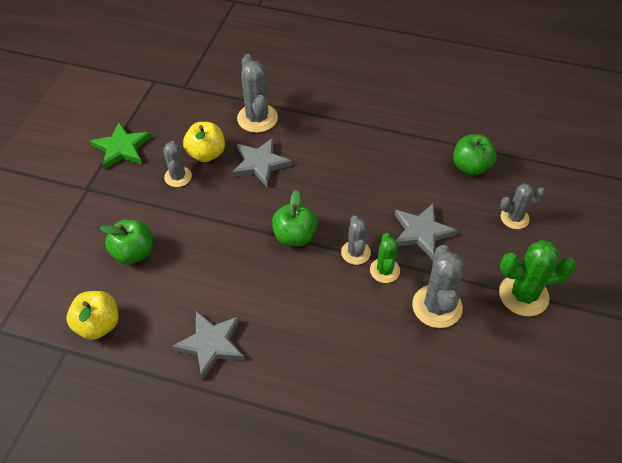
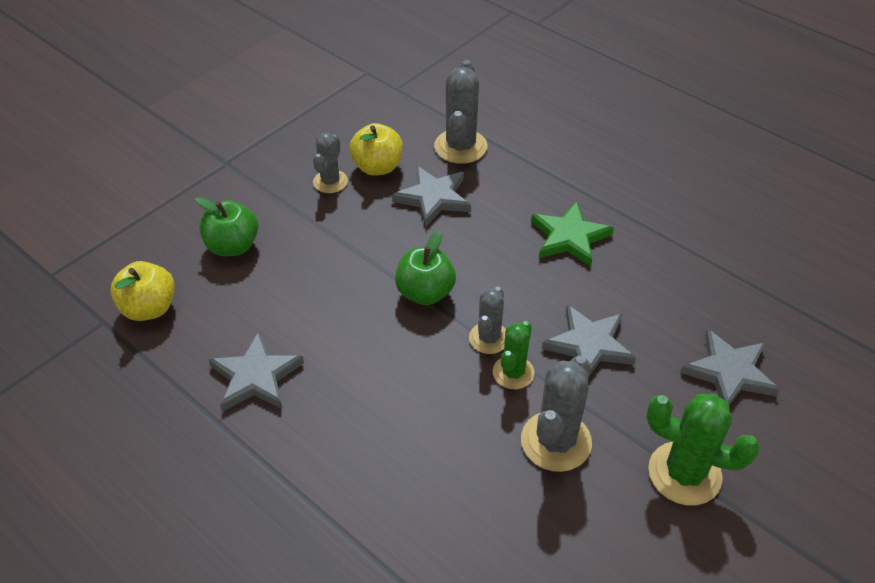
camera: 25 degrees right, 5 degrees down
(121, 148) = (287, 132): green star -> green star (569, 237)
(471, 167) = (704, 289): green apple -> none
(514, 218) = (729, 372): grey cactus -> grey star

